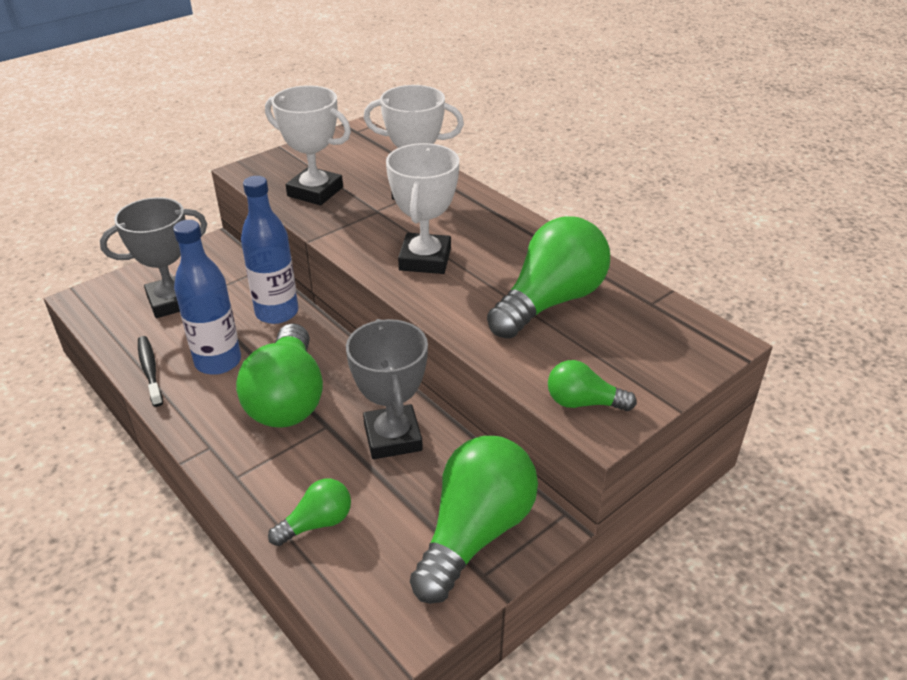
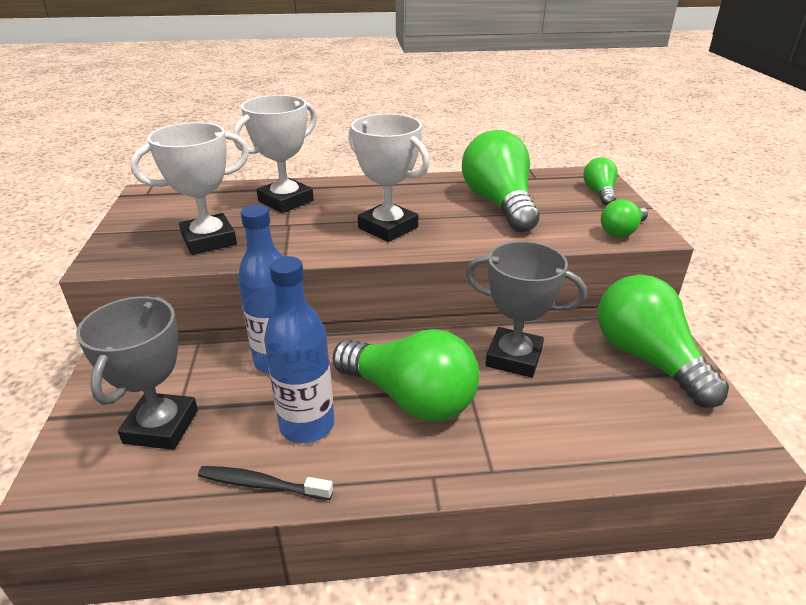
camera: 55 degrees left, 5 degrees down
(317, 523) = (589, 437): green light bulb -> green light bulb (599, 193)

